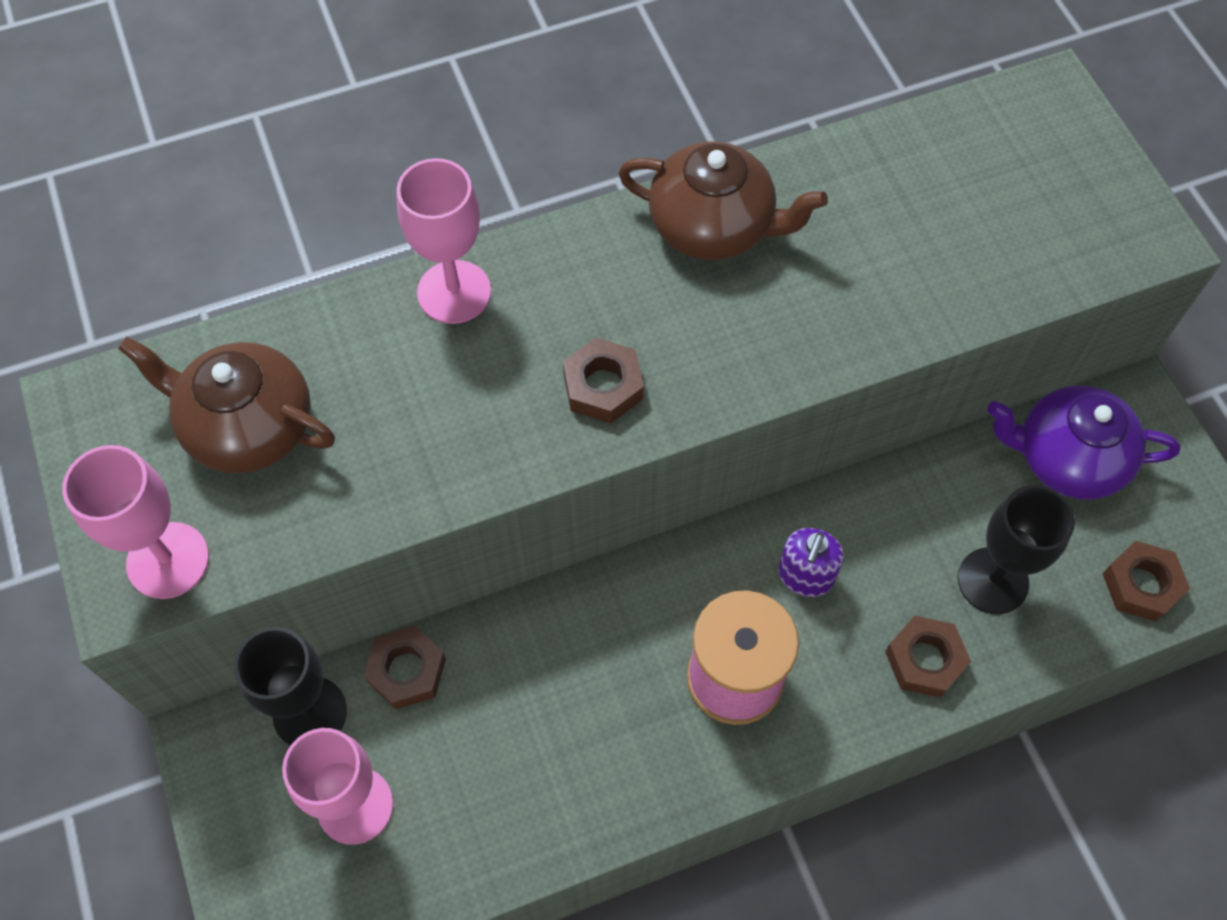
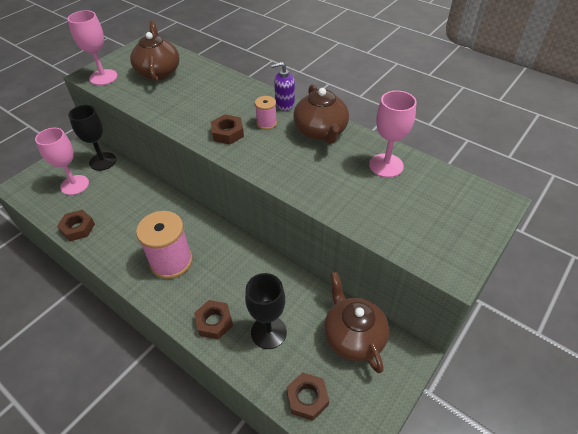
camera: 60 degrees right, 15 degrees down
(407, 671) = (128, 175): brown nut -> brown nut (78, 228)
(454, 292) = (239, 88): pink goblet -> pink goblet (386, 165)
(620, 302) = (266, 123): none -> pink spool
(805, 576) = (228, 264): purple soap dispenser -> purple soap dispenser (284, 104)
(1067, 459) = (353, 336): purple teapot -> brown teapot

